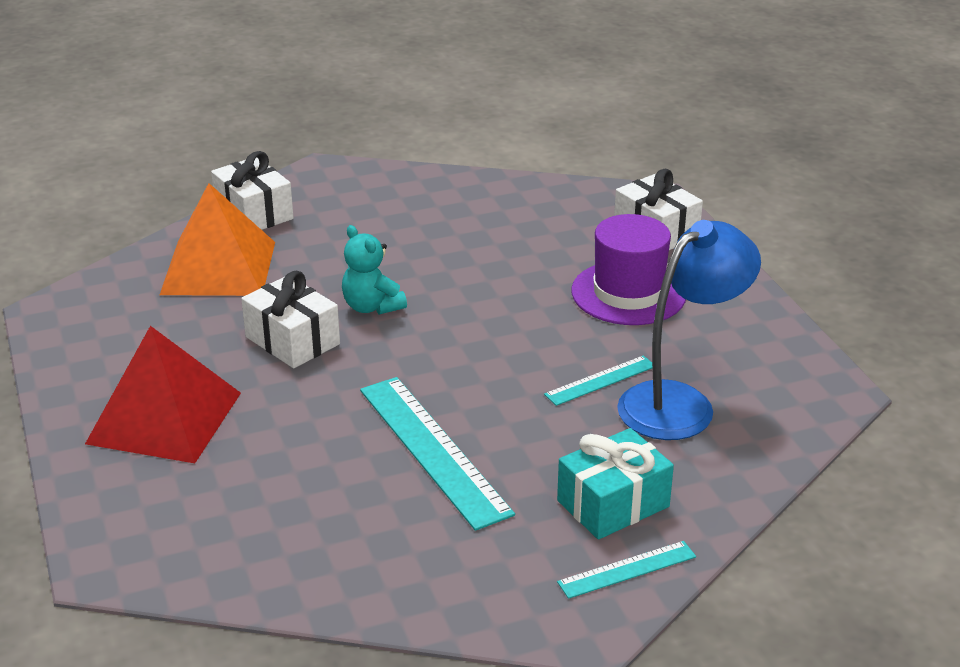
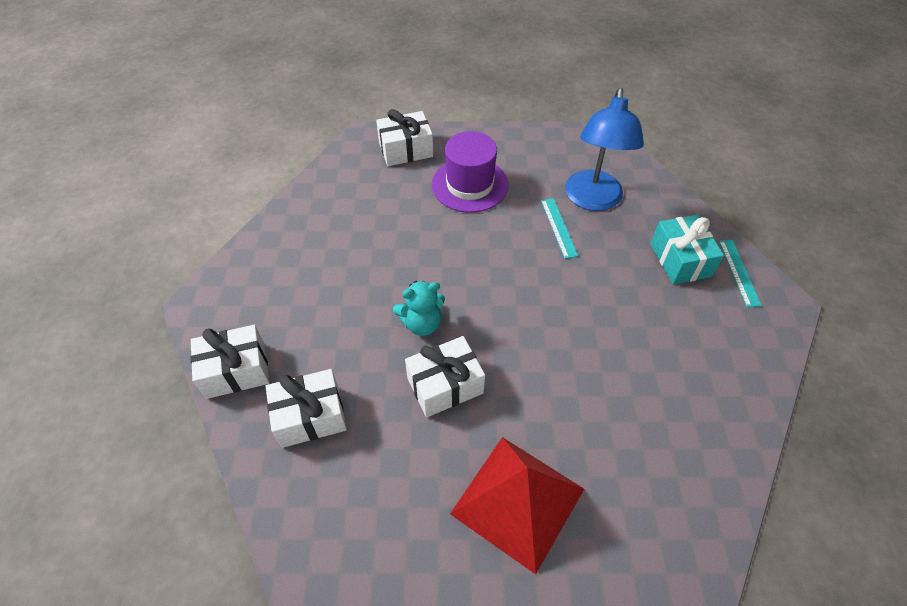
camera: 70 degrees left, 20 degrees up
(218, 267) = (310, 416): orange pyramid -> white gift
(433, 450) = (606, 332): turquoise ruler -> none
(680, 403) = (592, 200): blue lamp -> blue lamp turned 150 degrees counterclockwise

